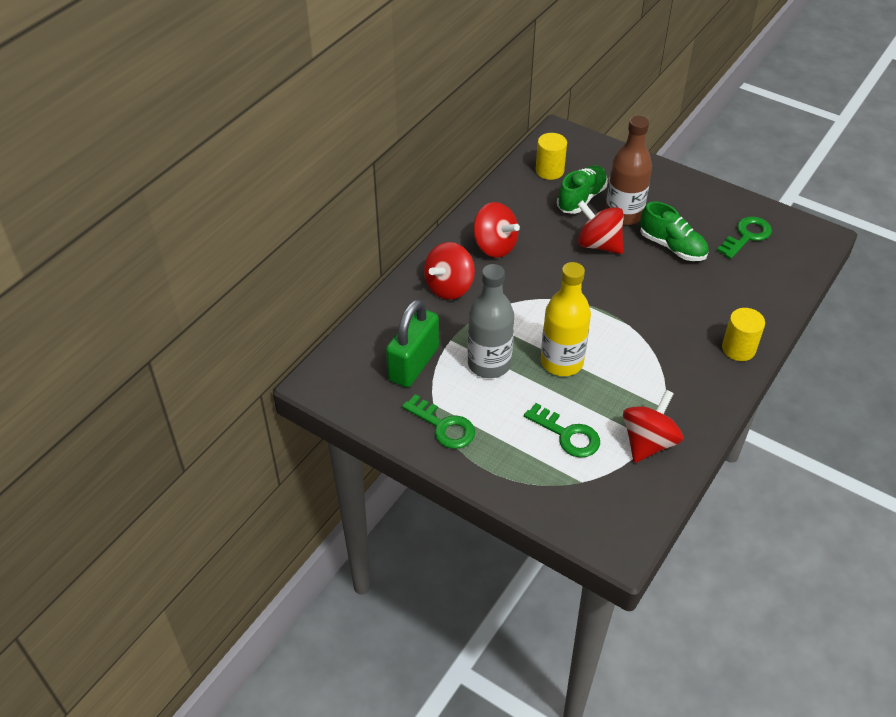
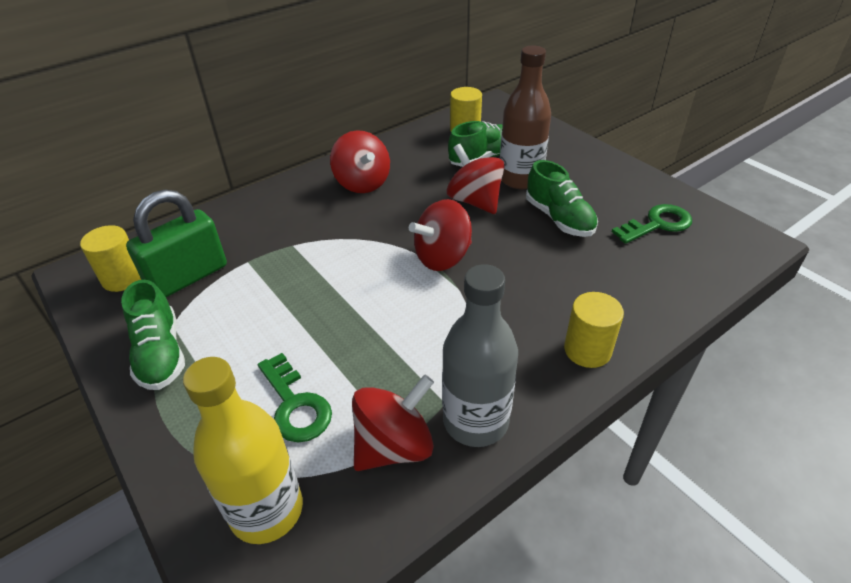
camera: 20 degrees right, 5 degrees down
(360, 377) = (123, 278): none -> yellow cylinder
(443, 426) = (160, 354): green key -> green shoe
(449, 287) = (287, 211): red spinning top -> red spinning top (442, 257)
(489, 364) = (267, 296): grey bottle -> grey bottle (475, 421)
(562, 362) = (351, 313): yellow bottle -> yellow bottle (266, 510)

